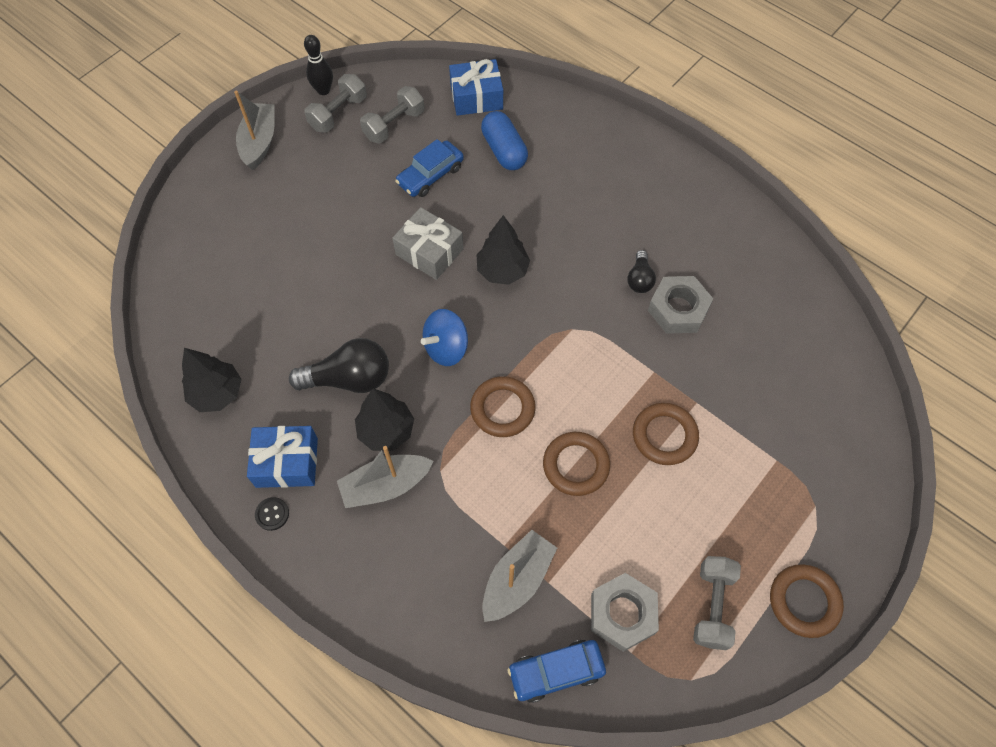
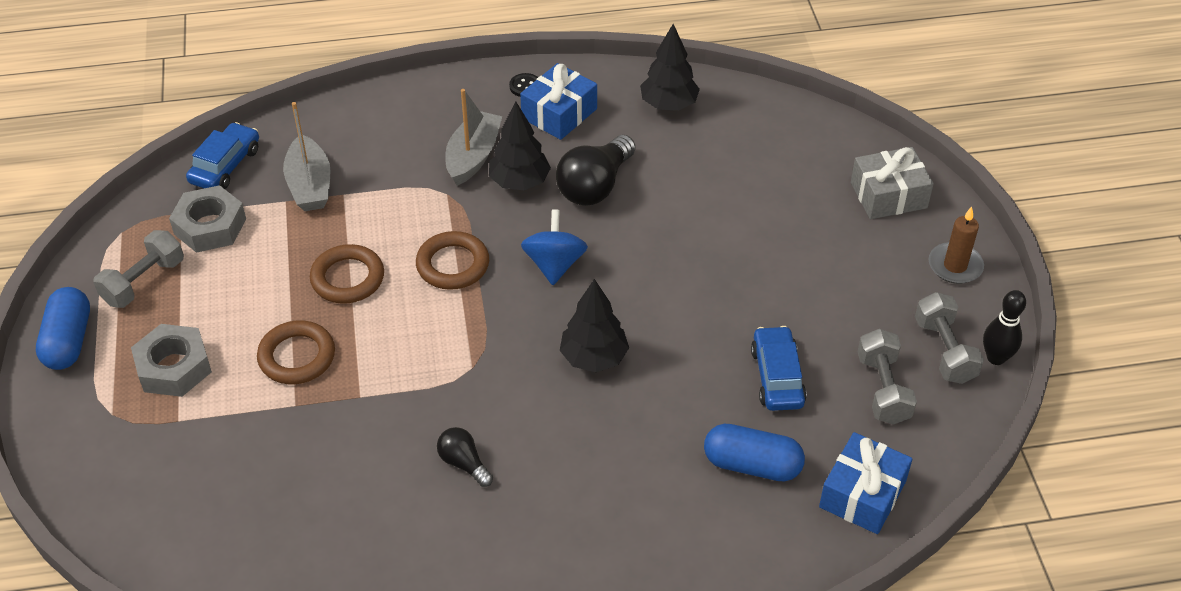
camera: 130 degrees right, 15 degrees down
(259, 142) = (955, 266): grey boat -> brown candle
(429, 252) = (675, 316): grey gift -> grey gift (888, 195)
(678, 309) = (396, 468): grey nut -> grey nut (174, 367)
(712, 606) = (144, 282): grey dumbbell -> grey dumbbell turned 75 degrees clockwise
(804, 602) = (69, 341): brown ring -> blue capsule

